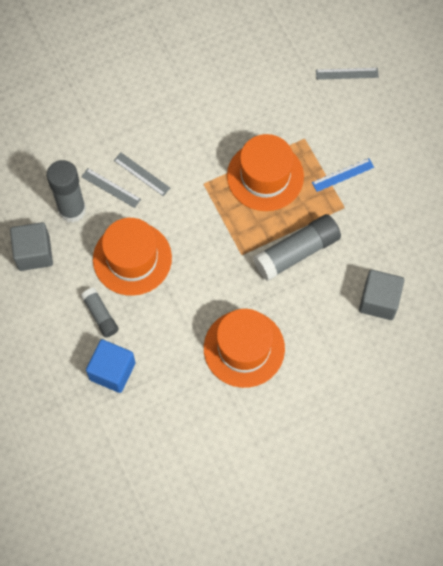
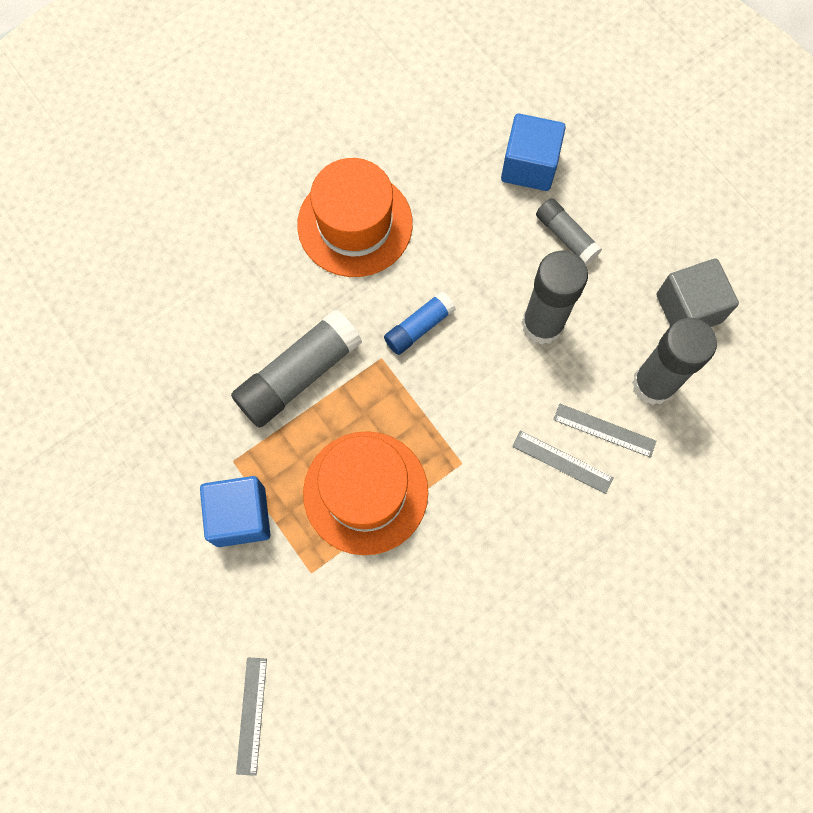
camera: 170 degrees right, 5 degrees up
(132, 258) = (542, 324): orange hat -> grey glue stick
(213, 270) = (418, 327): none -> blue glue stick
(343, 175) = (240, 516): blue ruler -> blue cube
(347, 73) = (251, 715): grey ruler -> grey ruler turned 75 degrees counterclockwise
(379, 301) = (168, 322): grey cube -> none

